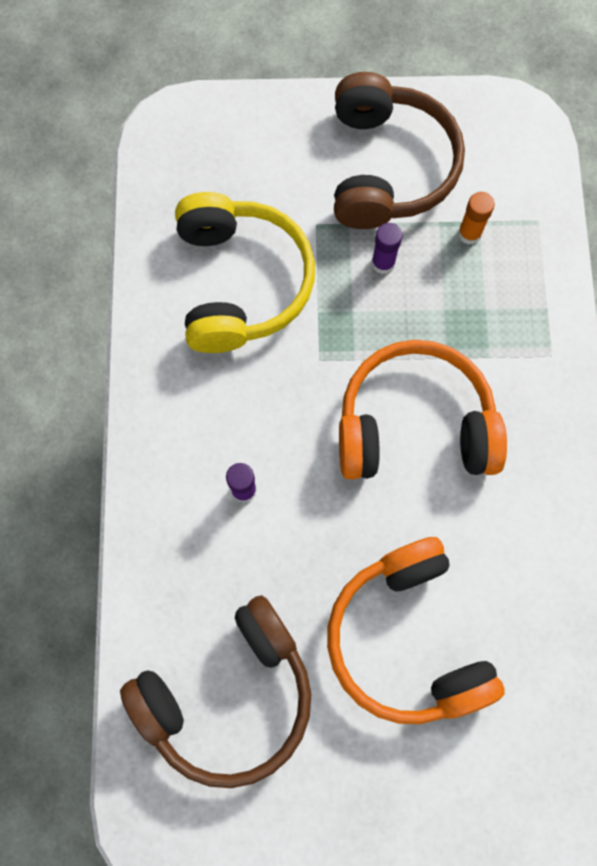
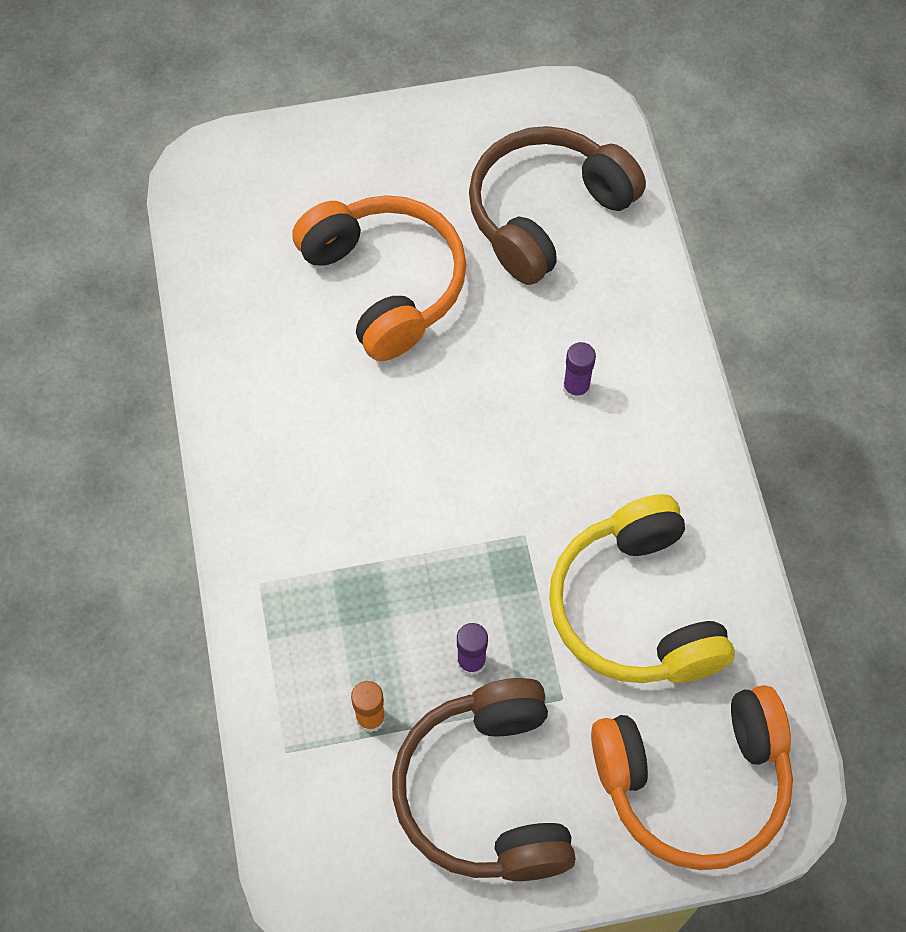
camera: 170 degrees right, 10 degrees down
(414, 425) = (406, 481): orange headphones -> orange headphones (694, 782)

